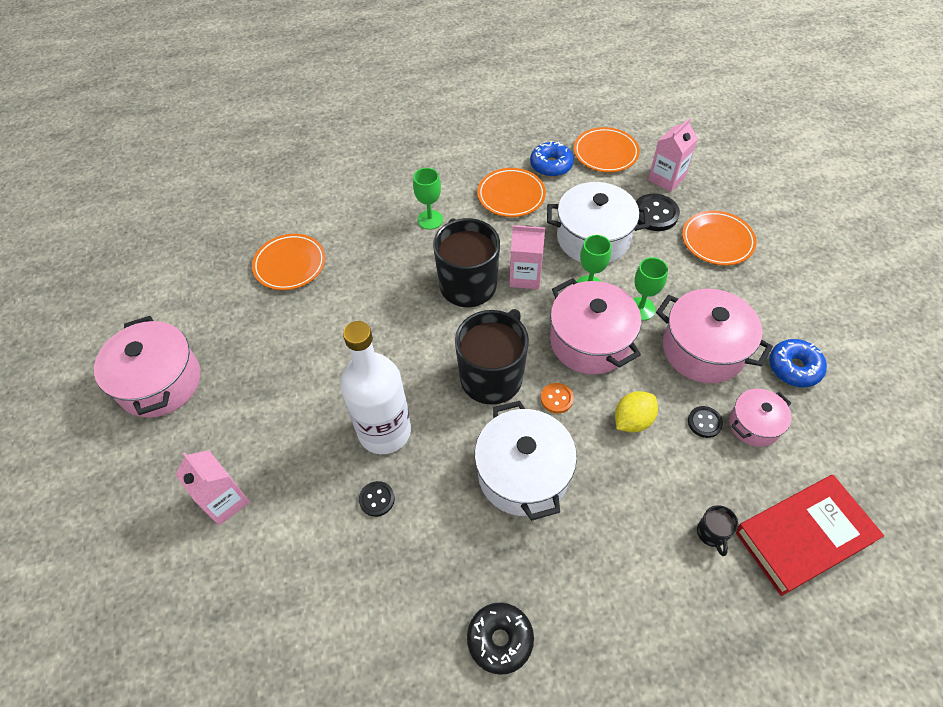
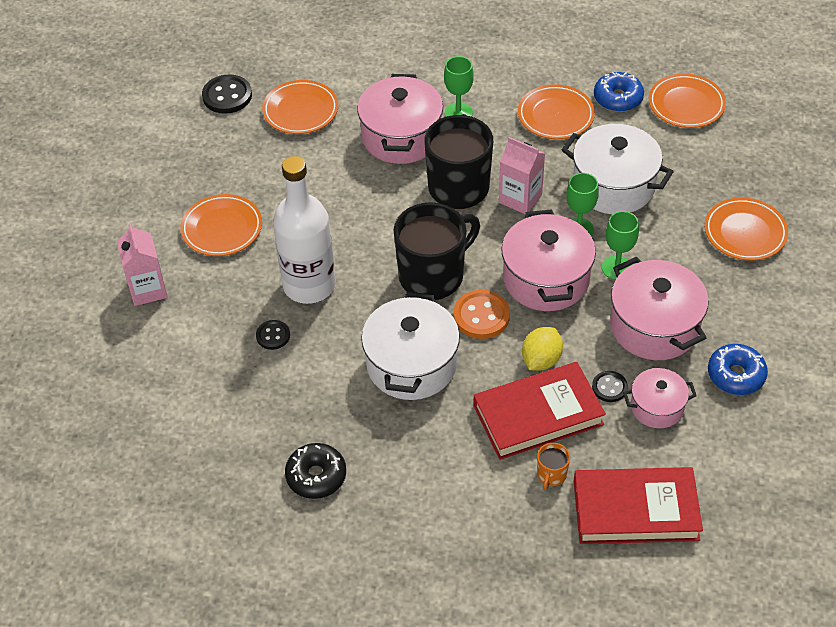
camera: 25 degrees right, 5 degrees down
(160, 382) = (137, 175): pink pot -> pink pot (401, 137)
(271, 406) = (222, 228): none -> orange plate
(556, 399) = (481, 316): orange button -> orange button, size x1.67
(632, 420) = (541, 360): yellow lemon -> yellow lemon turned 45 degrees counterclockwise
(655, 214) = (696, 184): black button -> black button (227, 96)
(663, 477) = (538, 415): none -> red book
(666, 179) = (735, 152): pink carton -> none
(712, 534) = (551, 475): black mug -> orange mug

